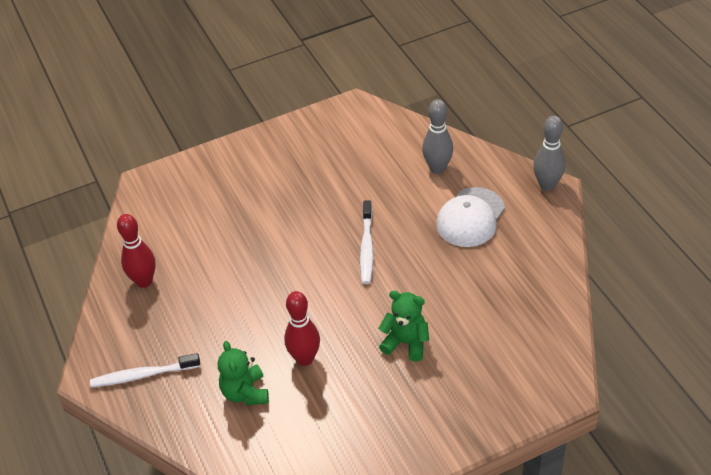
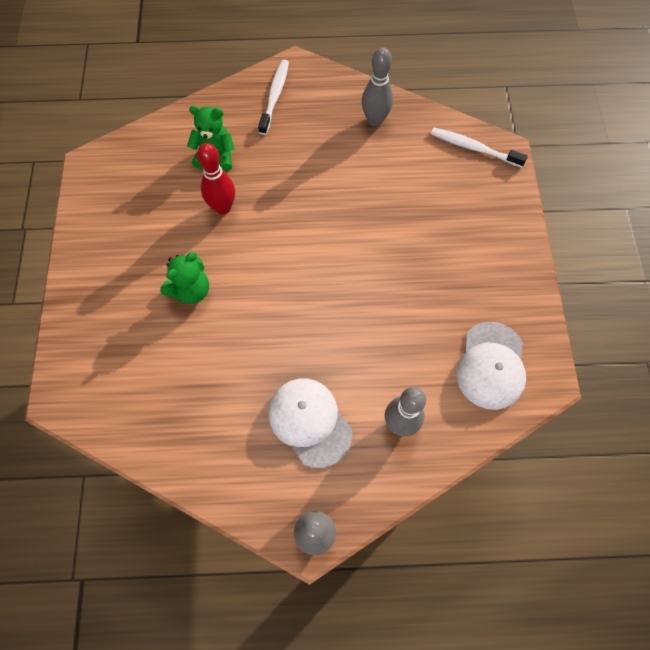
camera: 110 degrees right, 20 degrees up
(144, 281) = (375, 120): red bowling pin -> grey bowling pin
(360, 135) = (491, 365): none -> white cap
(367, 247) = (321, 305): white toothbrush -> white toothbrush (474, 148)

